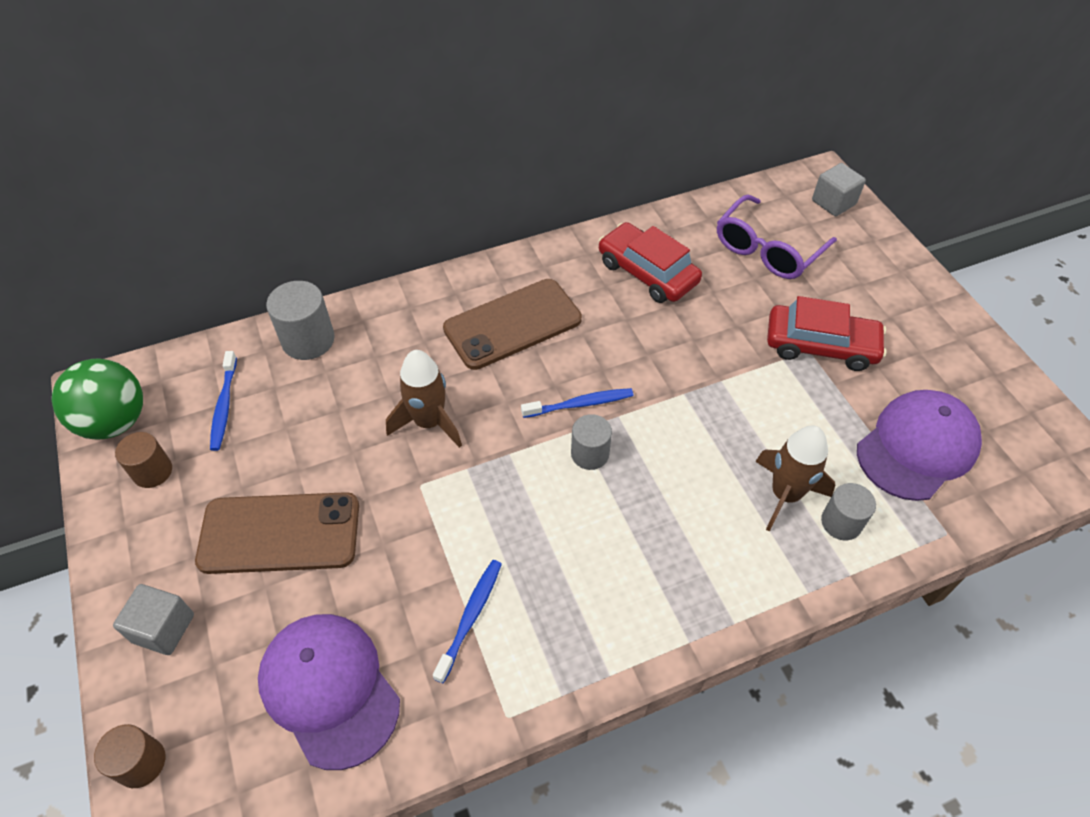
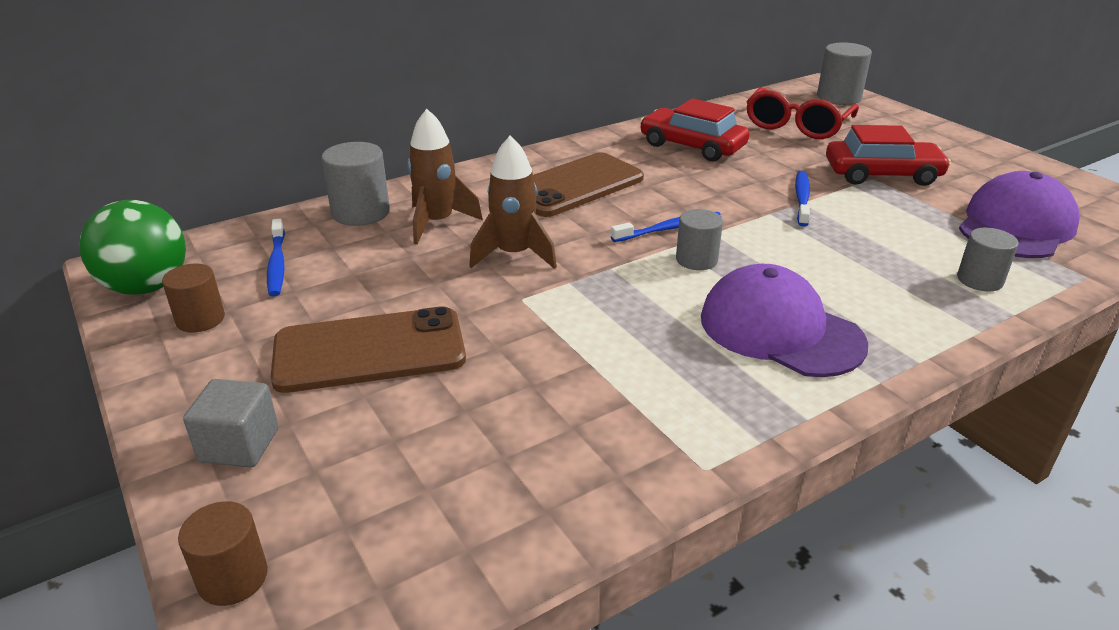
camera: 10 degrees left, 20 degrees down
(329, 689) = (473, 473): purple cap -> purple cap (780, 330)
(470, 617) = (623, 391): blue toothbrush -> blue toothbrush (802, 198)
(768, 249) = (797, 125): purple glasses -> red glasses
(785, 494) = (911, 267): brown rocket -> brown rocket (437, 223)
(833, 202) = (839, 97): grey cube -> grey cylinder

